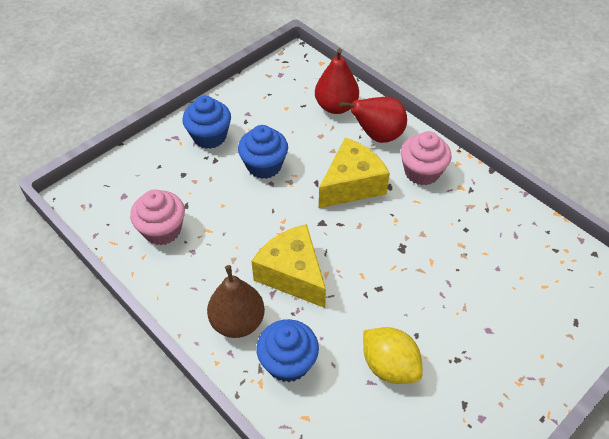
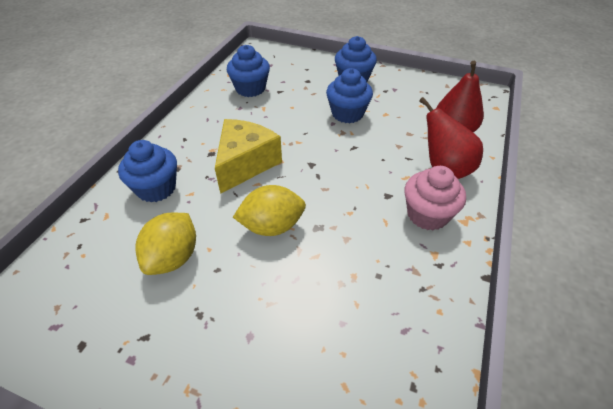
camera: 65 degrees right, 5 degrees down
(162, 230) = (250, 89): pink cupcake -> blue cupcake
(237, 322) = (185, 149): brown pear -> none
(351, 185) = (368, 169): yellow cheese -> none
(386, 280) = (272, 226): none -> yellow lemon

